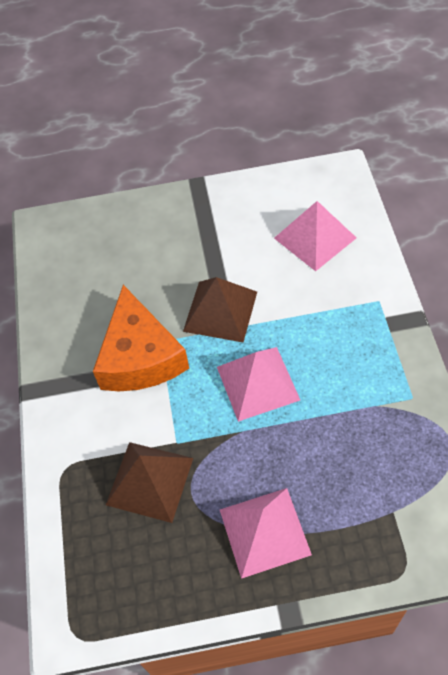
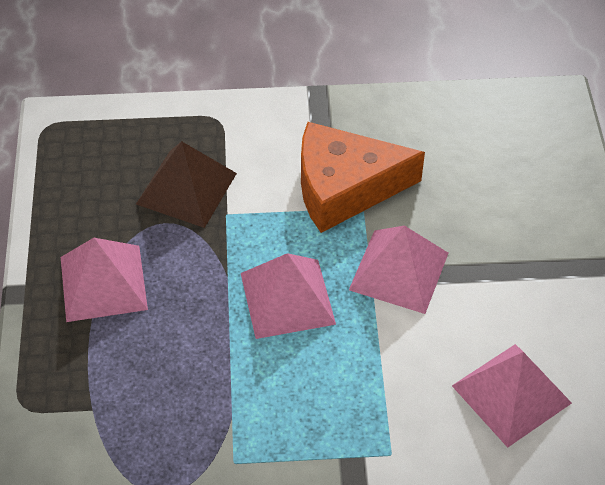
camera: 90 degrees right, 5 degrees down
(220, 311) = (399, 271): brown pyramid -> pink pyramid

